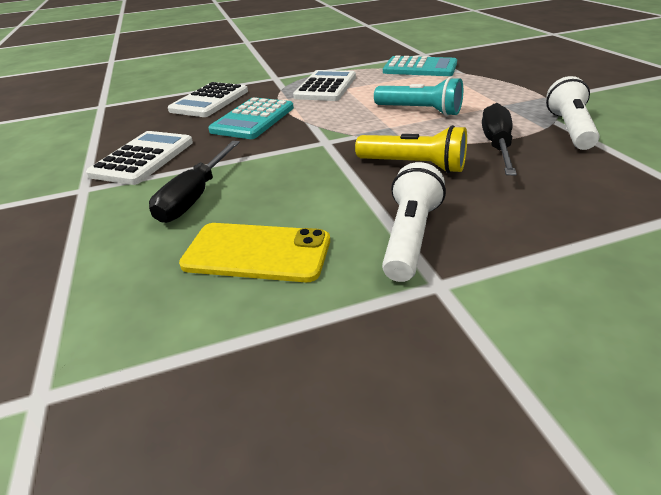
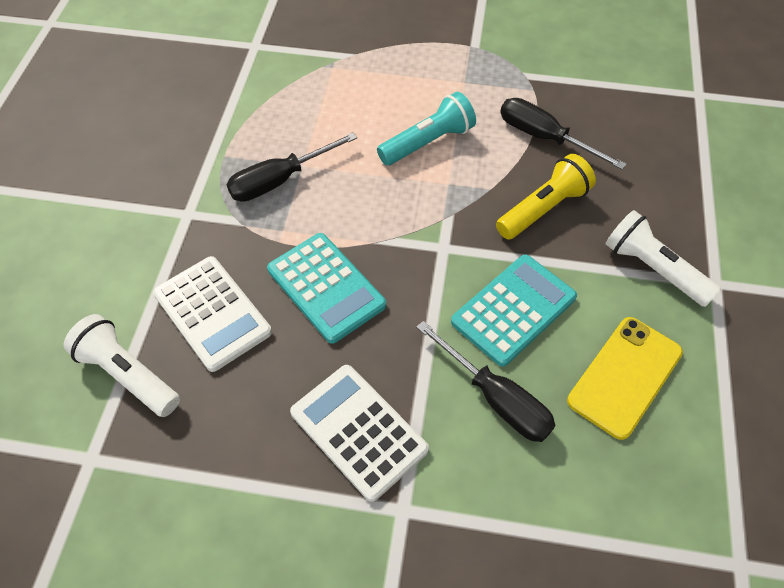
camera: 65 degrees left, 20 degrees up
(325, 87) = (280, 180): white calculator -> black screwdriver
(420, 68) = (302, 75): turquoise calculator -> turquoise calculator (513, 309)
(569, 129) = (547, 78): white flashlight -> white flashlight (128, 374)

